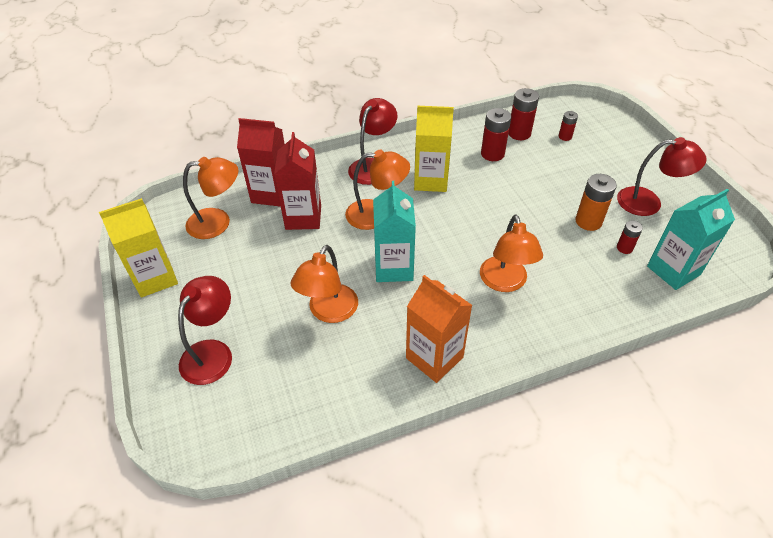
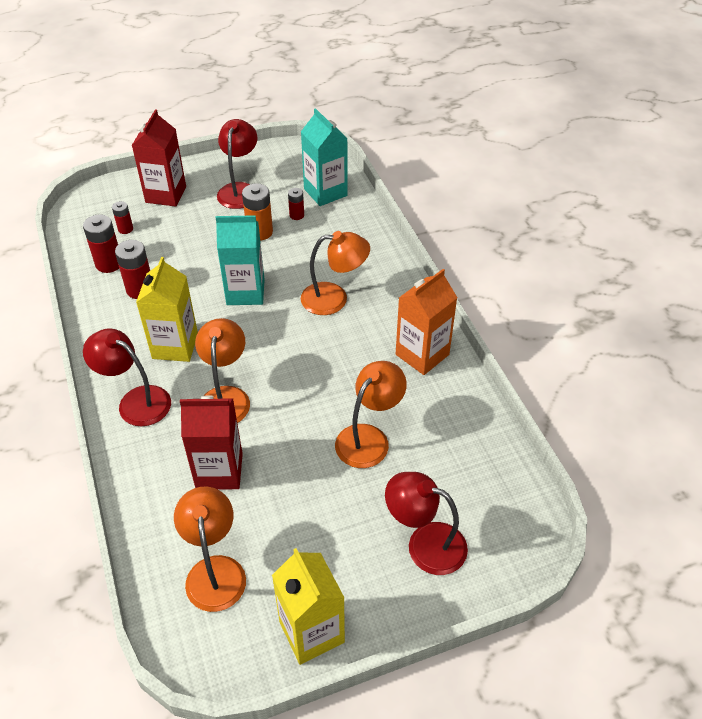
camera: 90 degrees left, 0 degrees up
(271, 194) = (168, 511): red carton -> red carton (166, 194)
(329, 312) = (369, 438): orange lamp -> orange lamp turned 75 degrees counterclockwise
(394, 267) = (309, 382): turquoise carton -> turquoise carton (245, 292)

